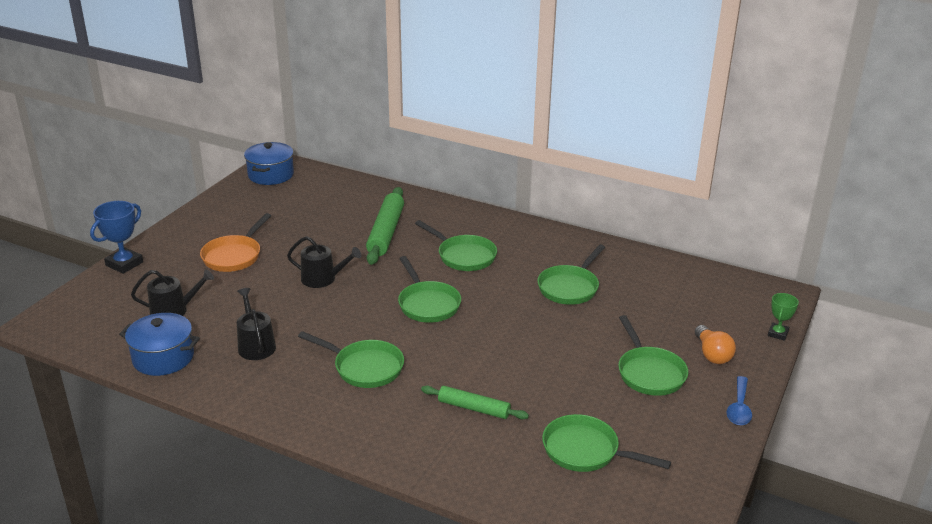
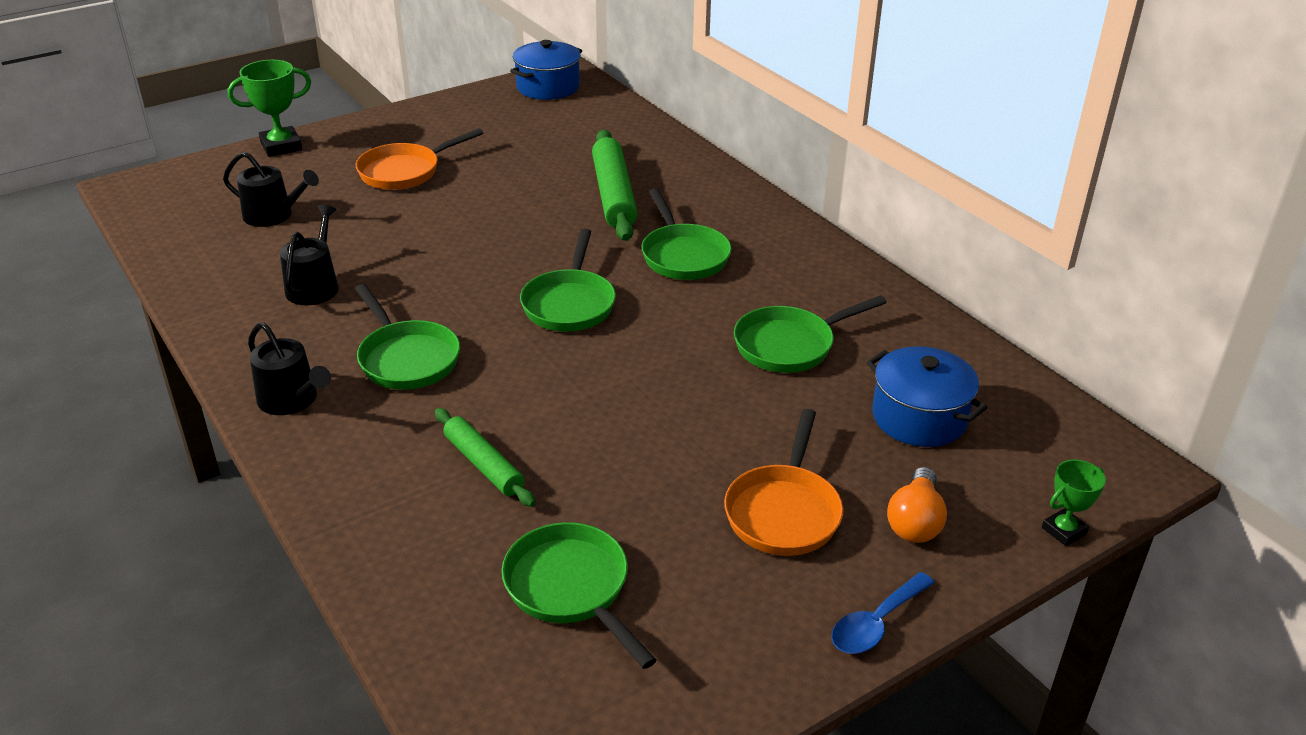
camera: 30 degrees right, 5 degrees up
(124, 264) = (281, 146): blue trophy -> green trophy
(163, 358) = (204, 266): blue pot -> blue pot (919, 418)
(323, 279) = (475, 230): black watering can -> black watering can (292, 400)
(386, 232) = (613, 195): green rolling pin -> green rolling pin turned 45 degrees counterclockwise
(649, 373) = (784, 512): green pan -> orange pan

